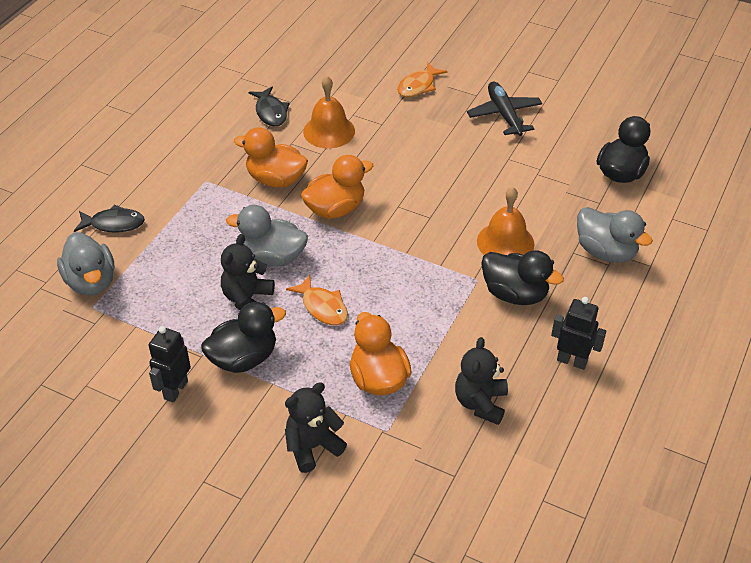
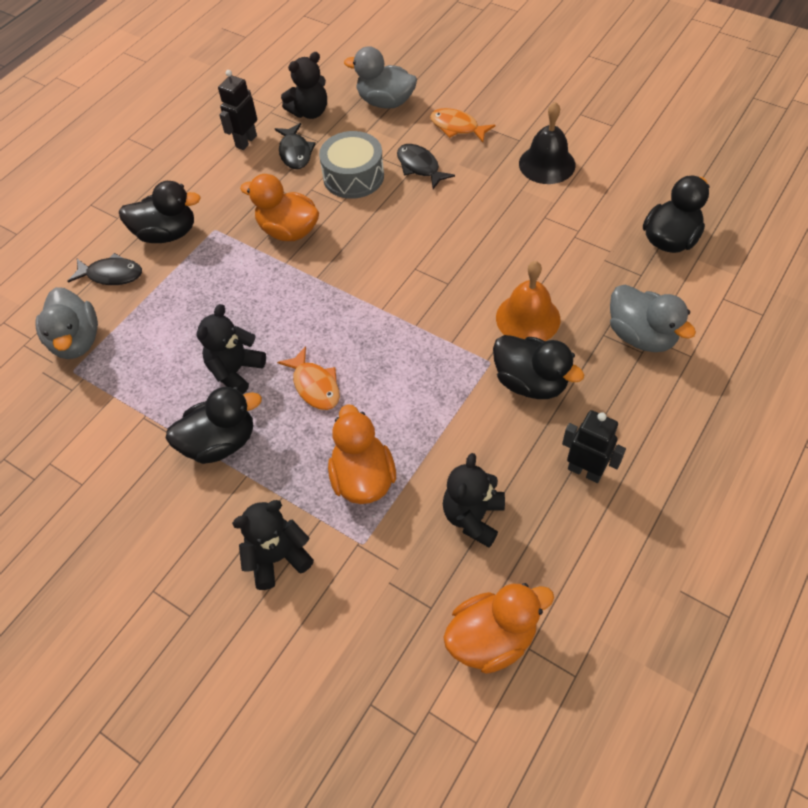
camera: 10 degrees right, 10 degrees up
(160, 186) = (167, 233): none -> black duck
(175, 390) = (141, 476): black robot -> black robot (246, 141)
(273, 257) = (271, 322): grey duck -> grey duck (385, 102)
(278, 77) = (310, 112): none -> black teddy bear
(329, 131) = (353, 176): orange bell -> grey drum
(335, 209) = (346, 268): orange duck -> orange duck (492, 638)
(389, 121) = (420, 167): none -> black fish
(418, 86) = (457, 127): orange fish -> orange fish turned 75 degrees clockwise
(504, 114) = (547, 164): black plane -> black bell

